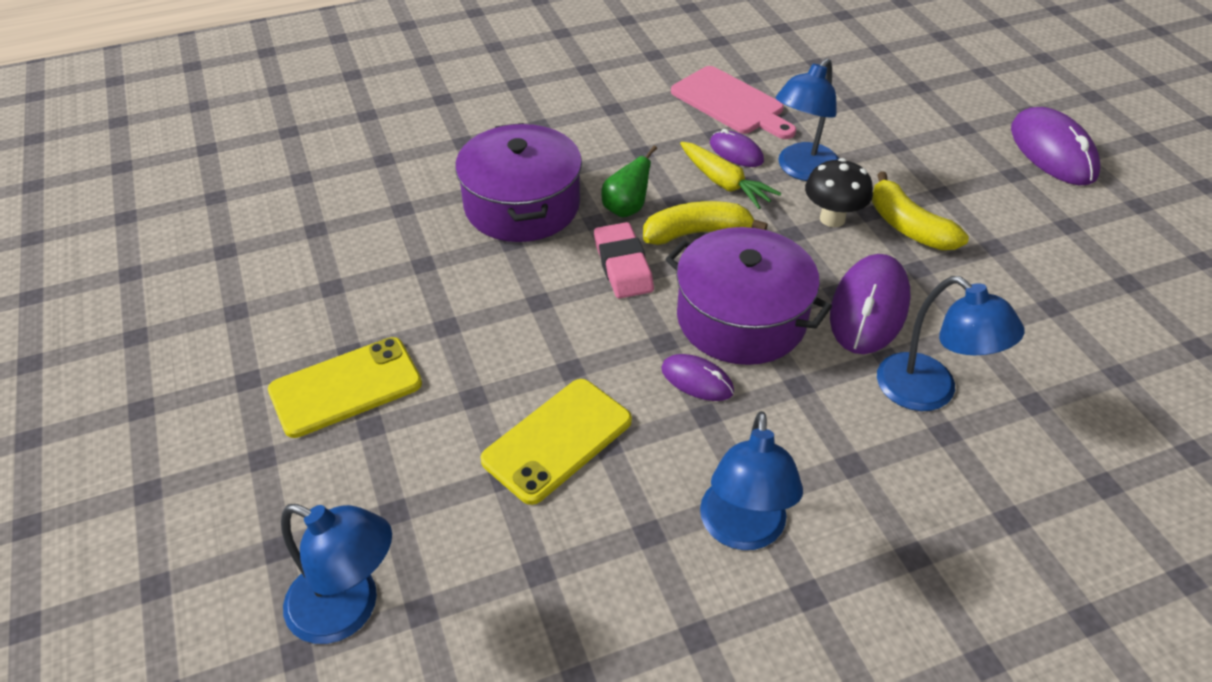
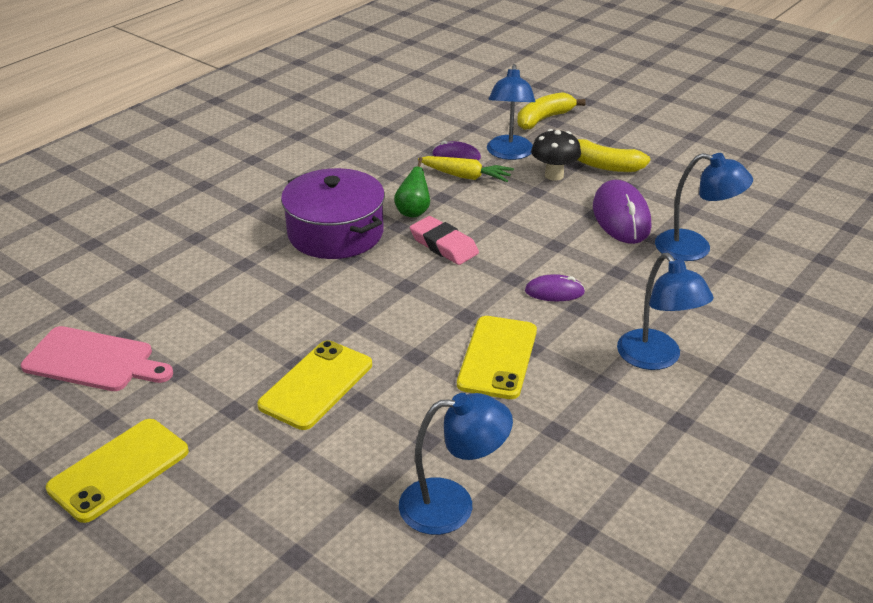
camera: 30 degrees left, 10 degrees down
(97, 401) = (119, 470): none -> yellow phone
(697, 233) = (475, 211): yellow banana -> yellow banana (544, 119)
(731, 103) = (424, 128): pink cutting board -> pink cutting board (93, 360)
(741, 318) = (549, 248): purple pot -> none
(1052, 151) = (650, 99): purple mouse -> none

